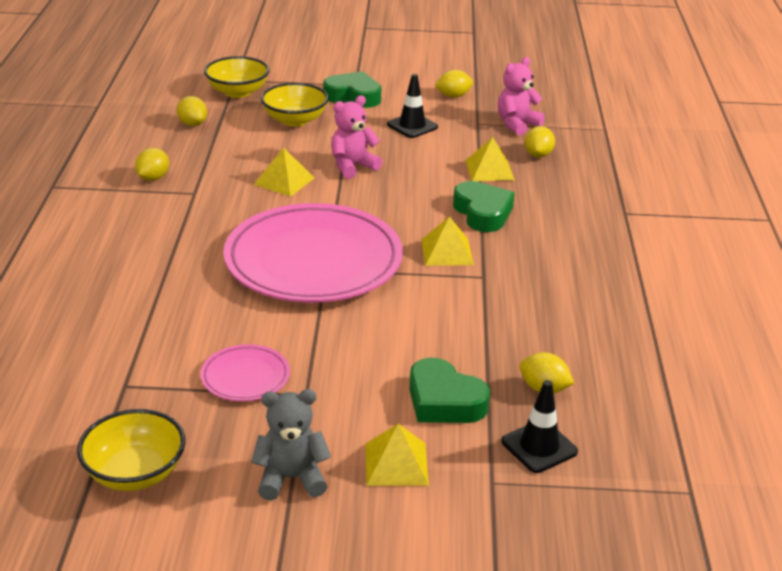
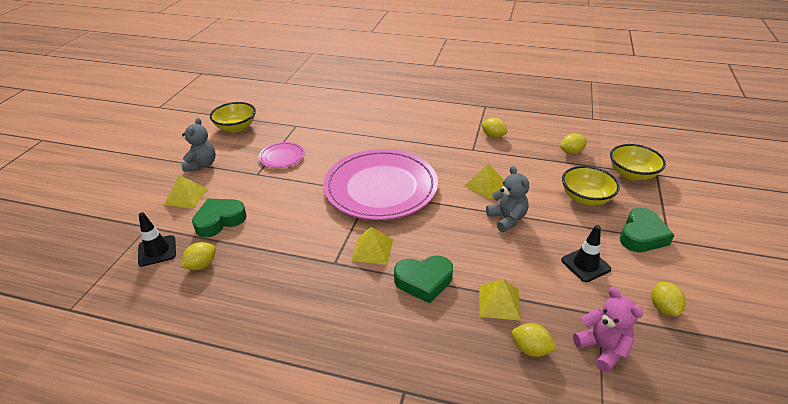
camera: 105 degrees right, 5 degrees up
(352, 166) = (507, 219): pink teddy bear -> grey teddy bear

